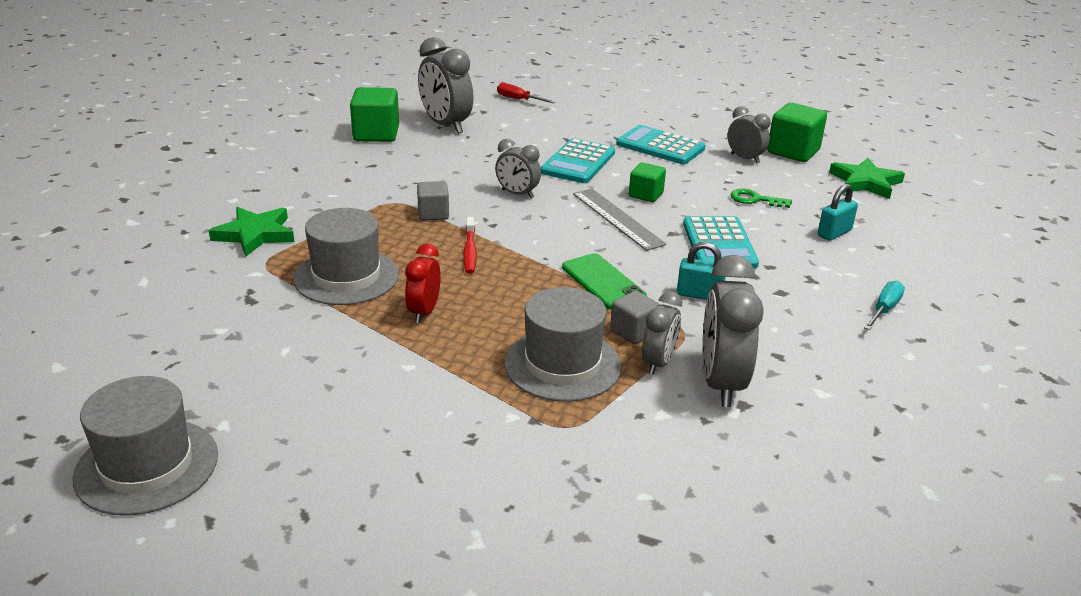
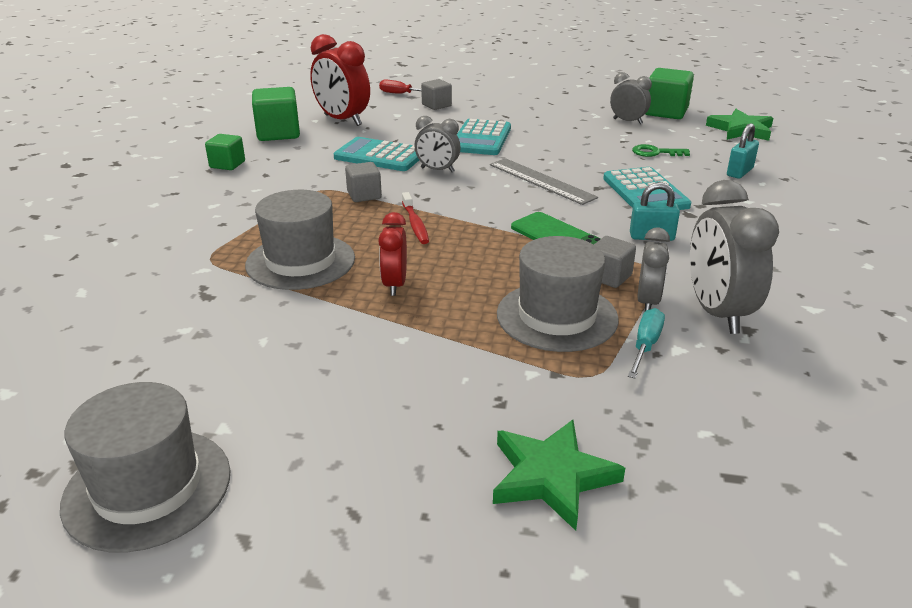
camera: 10 degrees left, 0 degrees up
(255, 234) = (189, 233): green star -> green star (551, 476)
(445, 125) = (342, 120): grey clock -> red clock
(549, 117) = (436, 105): none -> grey cube
(646, 195) = (556, 159): green cube -> green cube (227, 164)
(660, 146) = (548, 119): turquoise calculator -> turquoise calculator (380, 156)
(884, 309) = (821, 229): turquoise screwdriver -> turquoise screwdriver (645, 345)

